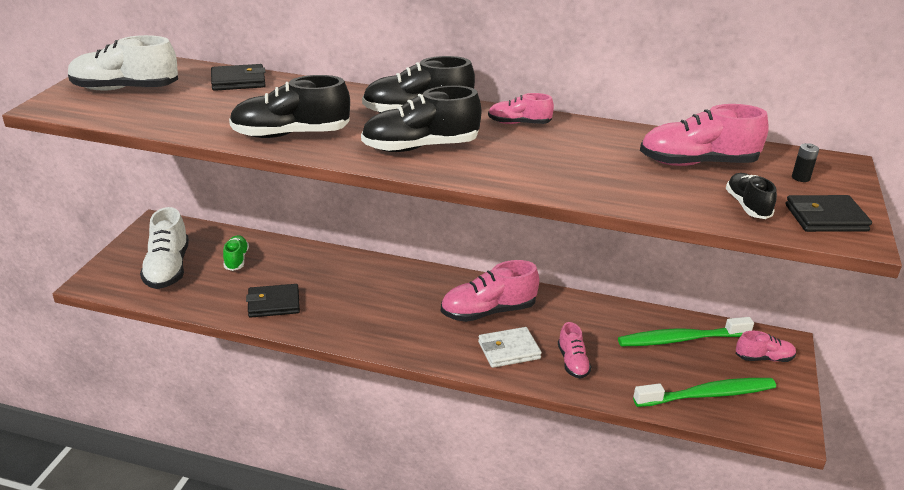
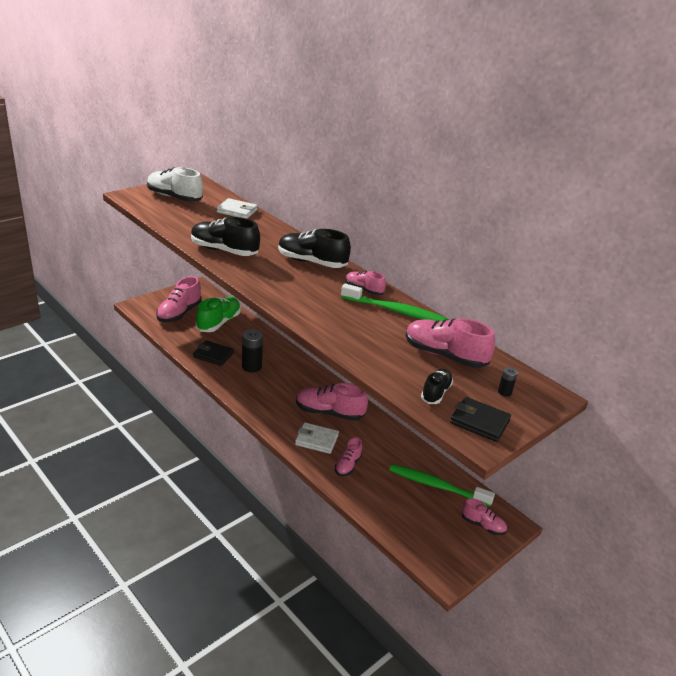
camera: 30 degrees right, 0 degrees up
(168, 268) = (179, 313): white shoe -> pink shoe
(236, 260) = (218, 323): green shoe -> green shoe, size x1.76
(238, 81) = (237, 211): black wallet -> white wallet
(338, 297) = (251, 366): none -> black battery
(420, 147) = (284, 282): black shoe -> none
(707, 394) = (414, 526): green toothbrush -> green toothbrush (395, 311)

